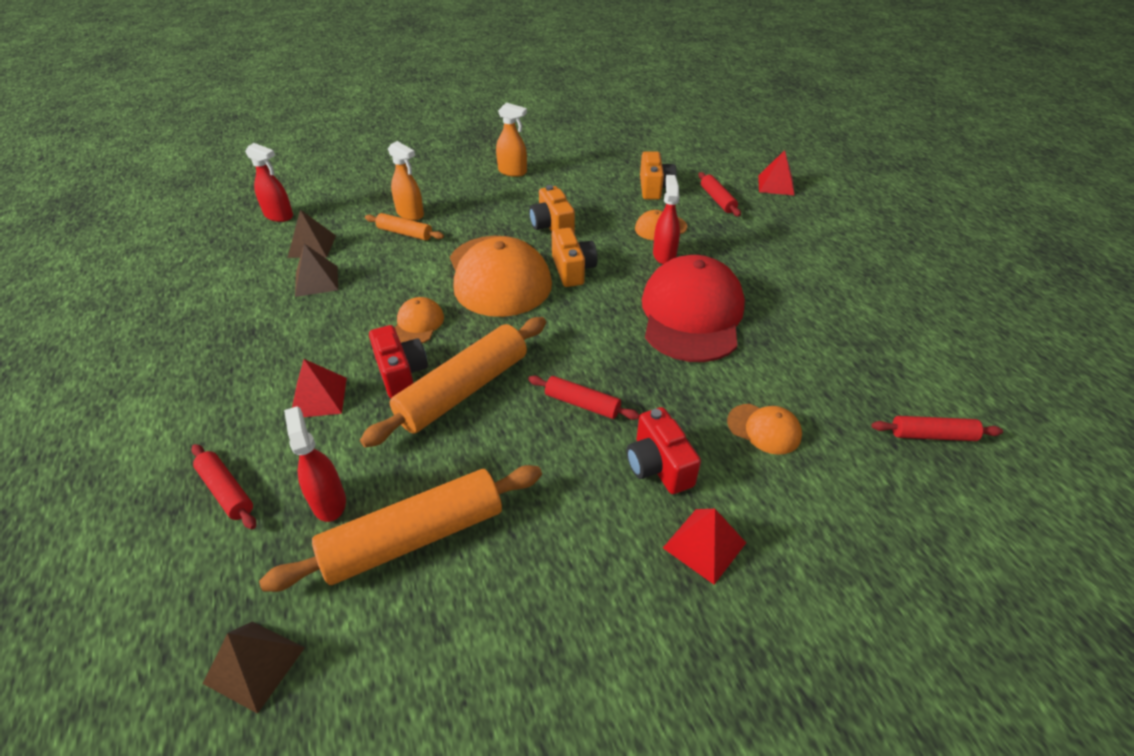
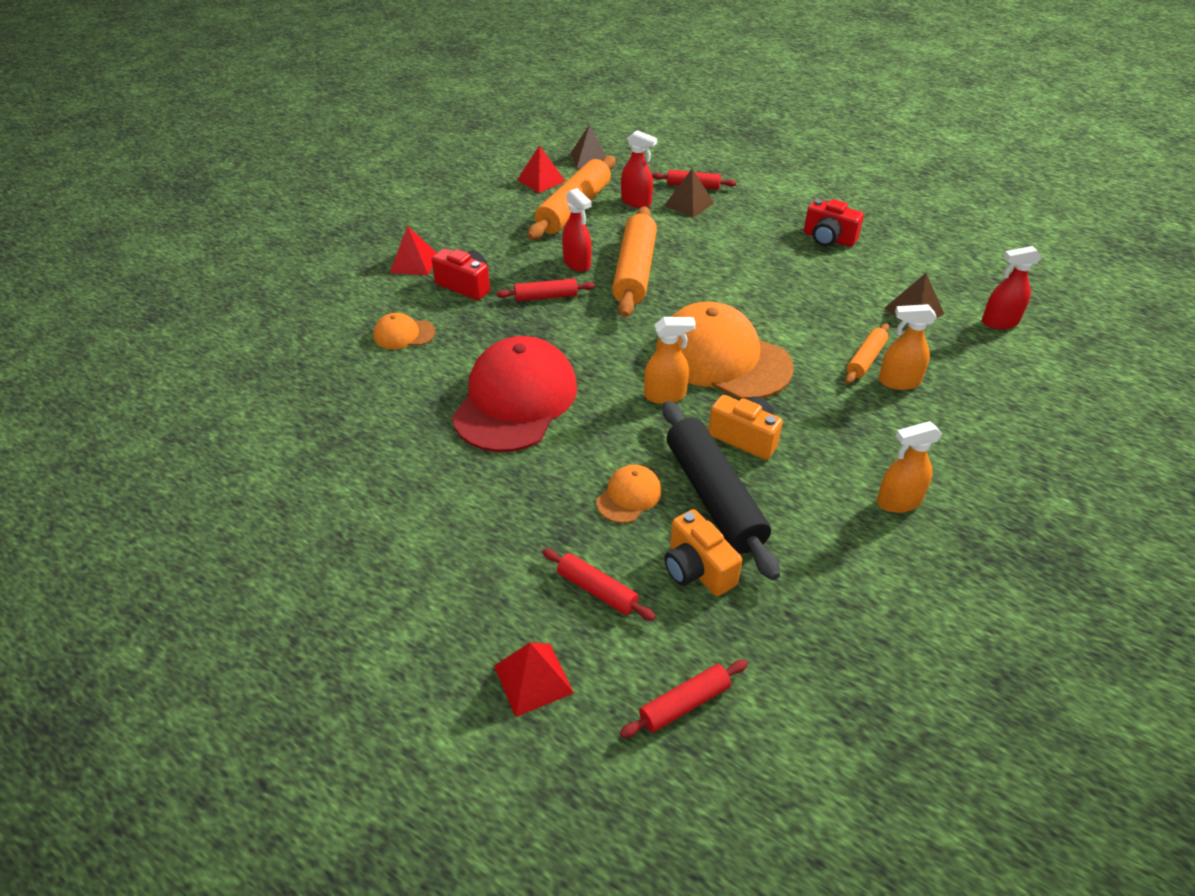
camera: 145 degrees right, 0 degrees up
(316, 281) = (853, 288): brown pyramid -> brown pyramid (689, 204)
(319, 397) = (717, 232): red pyramid -> red pyramid (541, 180)
(401, 373) = (688, 263): red camera -> red camera (828, 238)
(405, 233) = (866, 359): orange rolling pin -> orange rolling pin turned 45 degrees counterclockwise
(418, 324) = (726, 294): orange cap -> none
(572, 270) = (665, 395): orange camera -> orange spray bottle
(609, 209) = (713, 497): none -> black rolling pin
(664, 255) = (593, 457): red spray bottle -> red spray bottle (577, 263)
(691, 314) = (515, 400): red cap -> red cap turned 135 degrees counterclockwise
(932, 435) = (269, 382): red rolling pin -> red rolling pin (684, 704)

